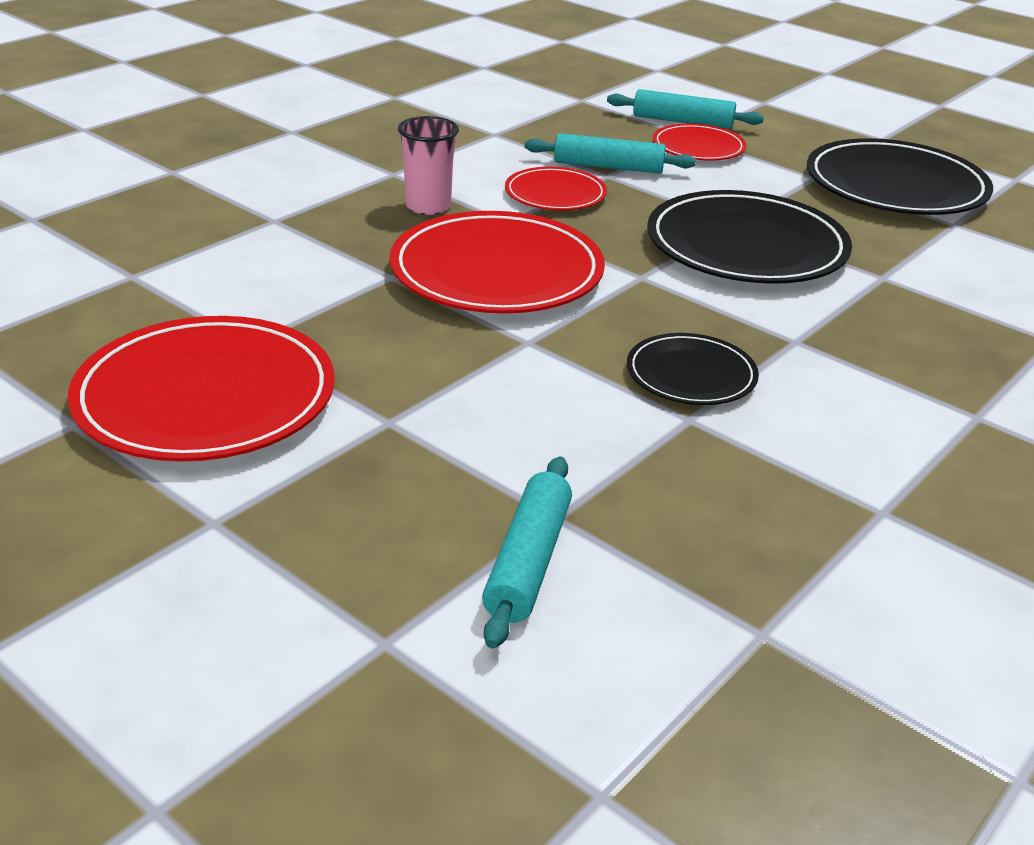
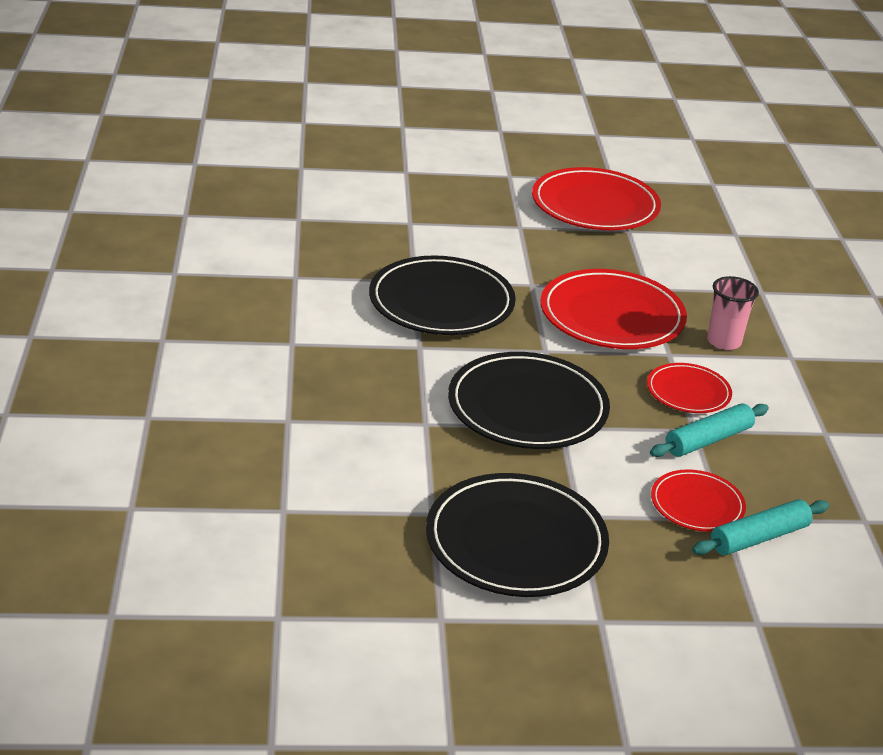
camera: 135 degrees right, 0 degrees up
(528, 562) = (398, 206): turquoise rolling pin -> none
(691, 375) = (441, 302): black plate -> black plate, size x1.85

